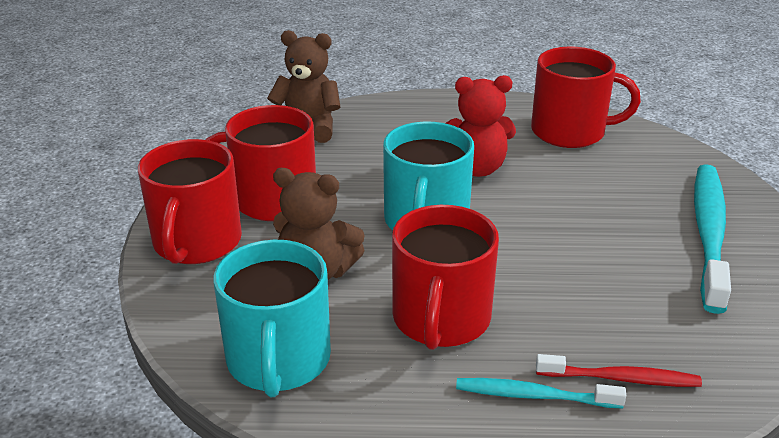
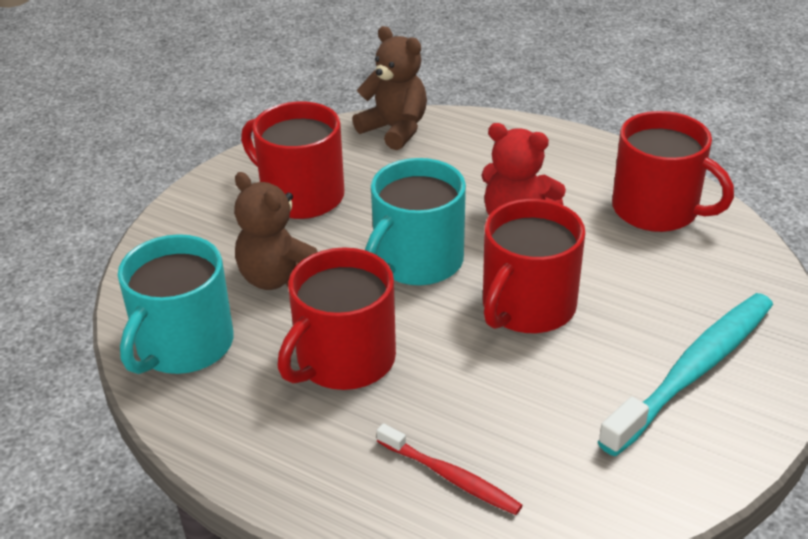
camera: 30 degrees right, 5 degrees up
(196, 242) = (207, 216): red mug -> red mug (527, 307)
(534, 395) = (358, 459): turquoise toothbrush -> none

